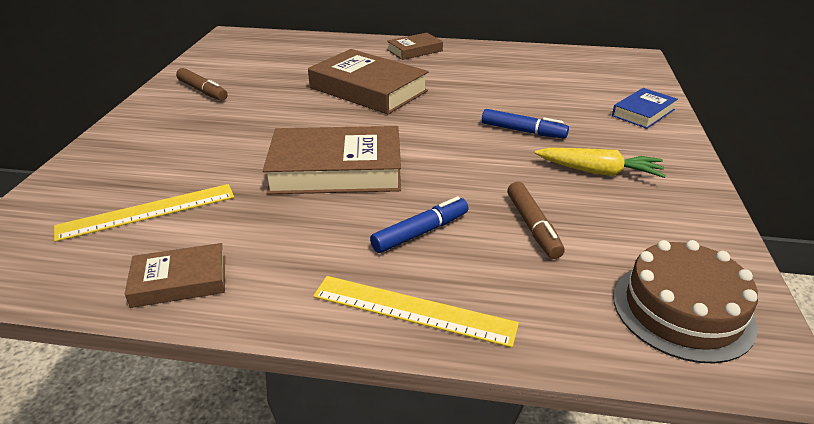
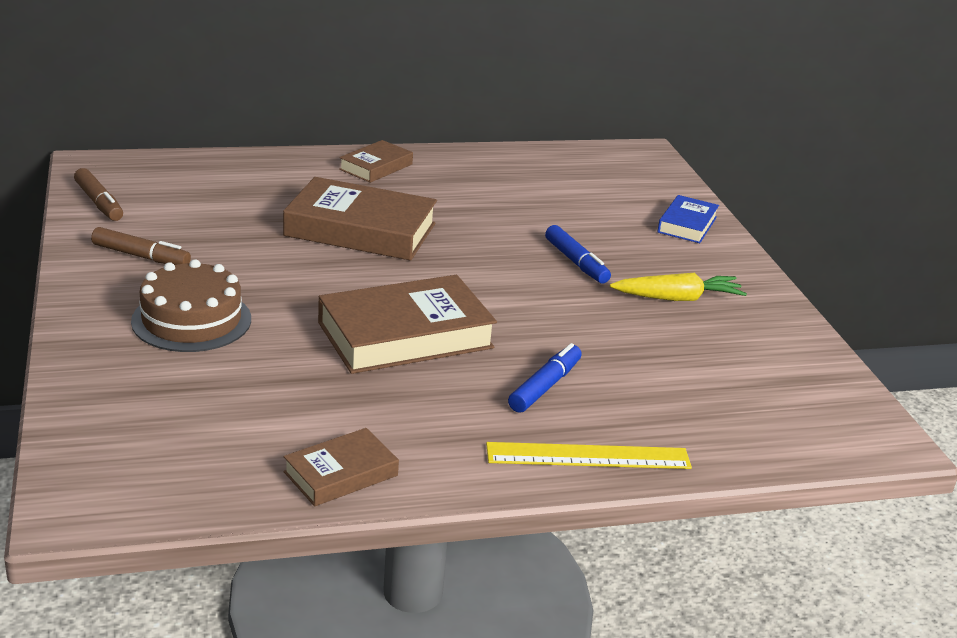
camera: 25 degrees left, 5 degrees down
(147, 211) = (230, 414): yellow ruler -> none
(523, 131) = (576, 262): blue marker -> blue marker turned 60 degrees clockwise
(533, 226) = (647, 363): brown marker -> brown marker (99, 203)
(682, 310) = (809, 414): brown cake -> brown cake (191, 320)

